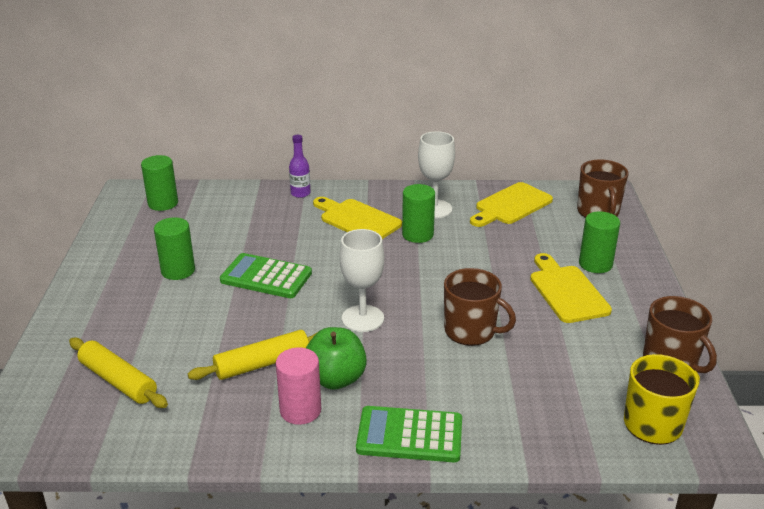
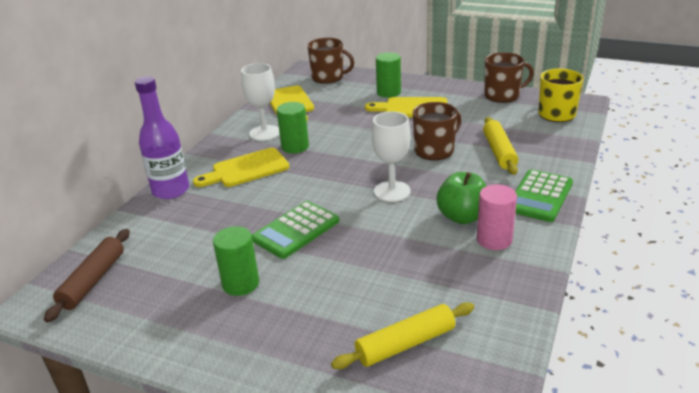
camera: 65 degrees left, 0 degrees up
(163, 203) = (93, 280): green cylinder -> brown rolling pin
(262, 363) = (424, 250): yellow rolling pin -> yellow rolling pin (499, 152)
(300, 193) = (171, 190): purple bottle -> purple bottle, size x1.84

